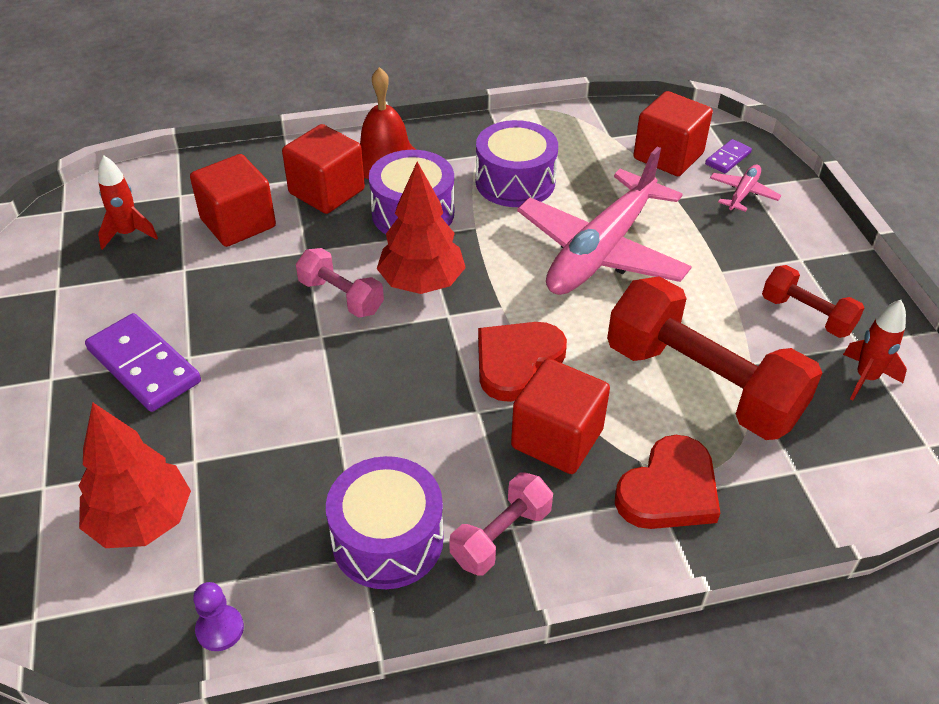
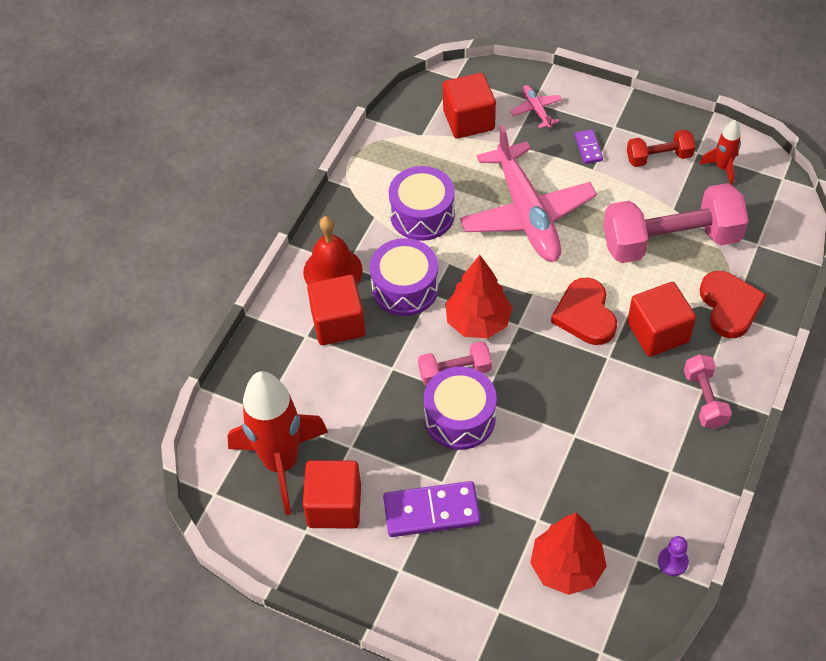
camera: 50 degrees left, 10 degrees up
(128, 234) = (281, 463): red rocket -> red rocket, size x2.15
(238, 223) = (327, 392): red cube -> red cube (334, 506)
(387, 539) = (669, 452): purple drum -> purple drum (460, 418)
(702, 384) = (670, 241): red dumbbell -> pink dumbbell
(728, 158) = (498, 93): purple domino -> purple domino (588, 148)

